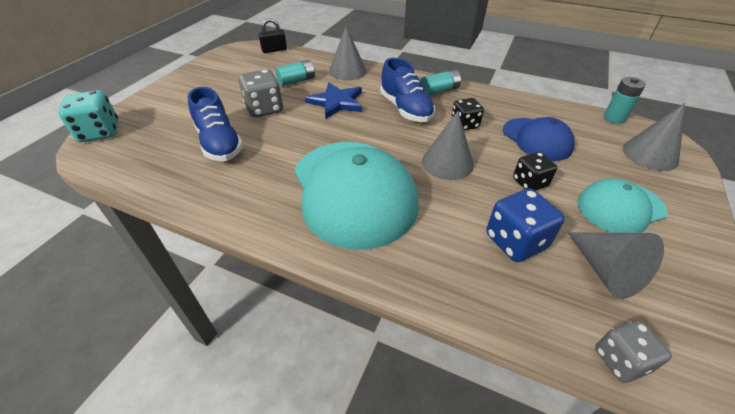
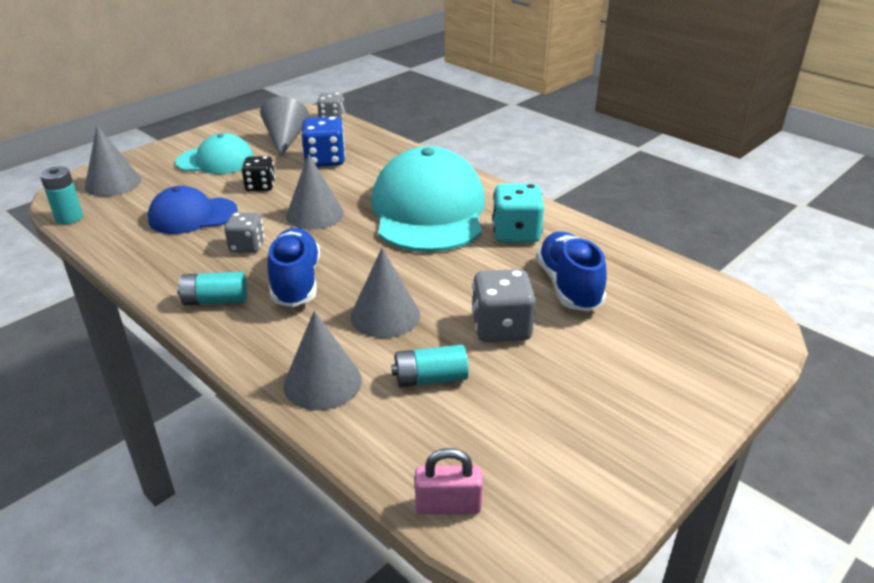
camera: 160 degrees left, 10 degrees down
(99, 132) = (754, 341): turquoise dice -> turquoise dice (516, 233)
(274, 50) = (448, 505): black padlock -> pink padlock
(336, 102) = (385, 315): blue star -> grey cone
(464, 124) = (247, 246): black dice -> grey dice
(537, 139) = (192, 215): blue cap -> blue cap turned 90 degrees counterclockwise

